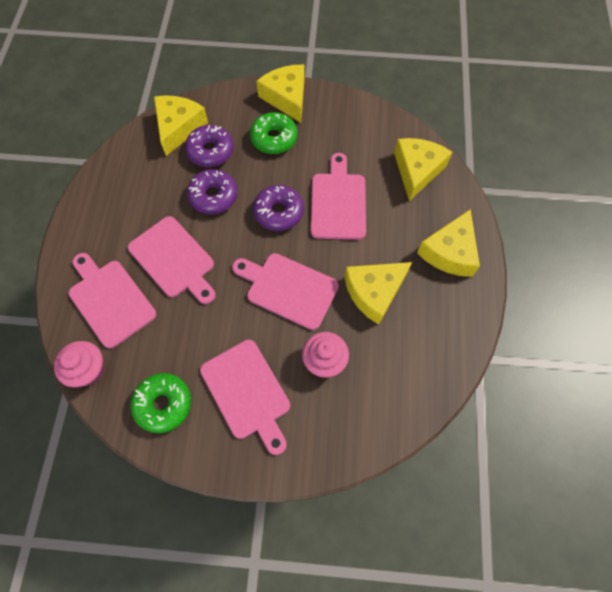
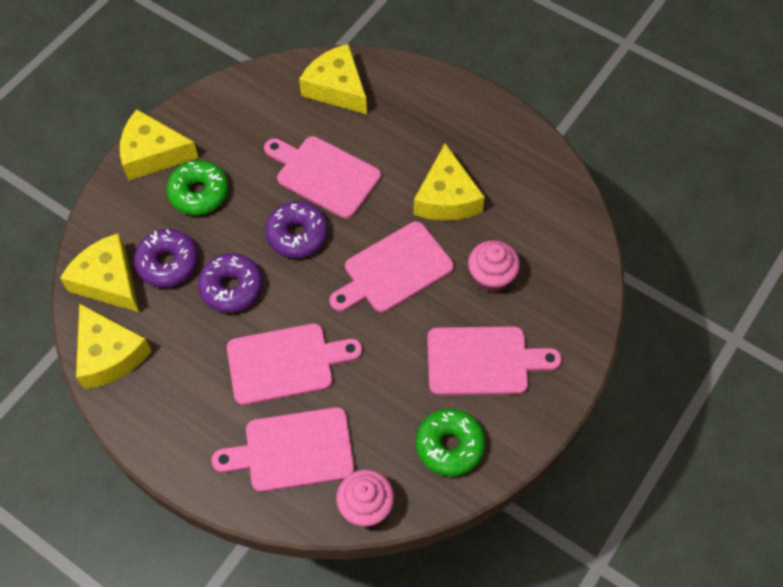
camera: 60 degrees left, 5 degrees down
(449, 252) = (445, 113): yellow cheese -> yellow cheese (109, 354)

